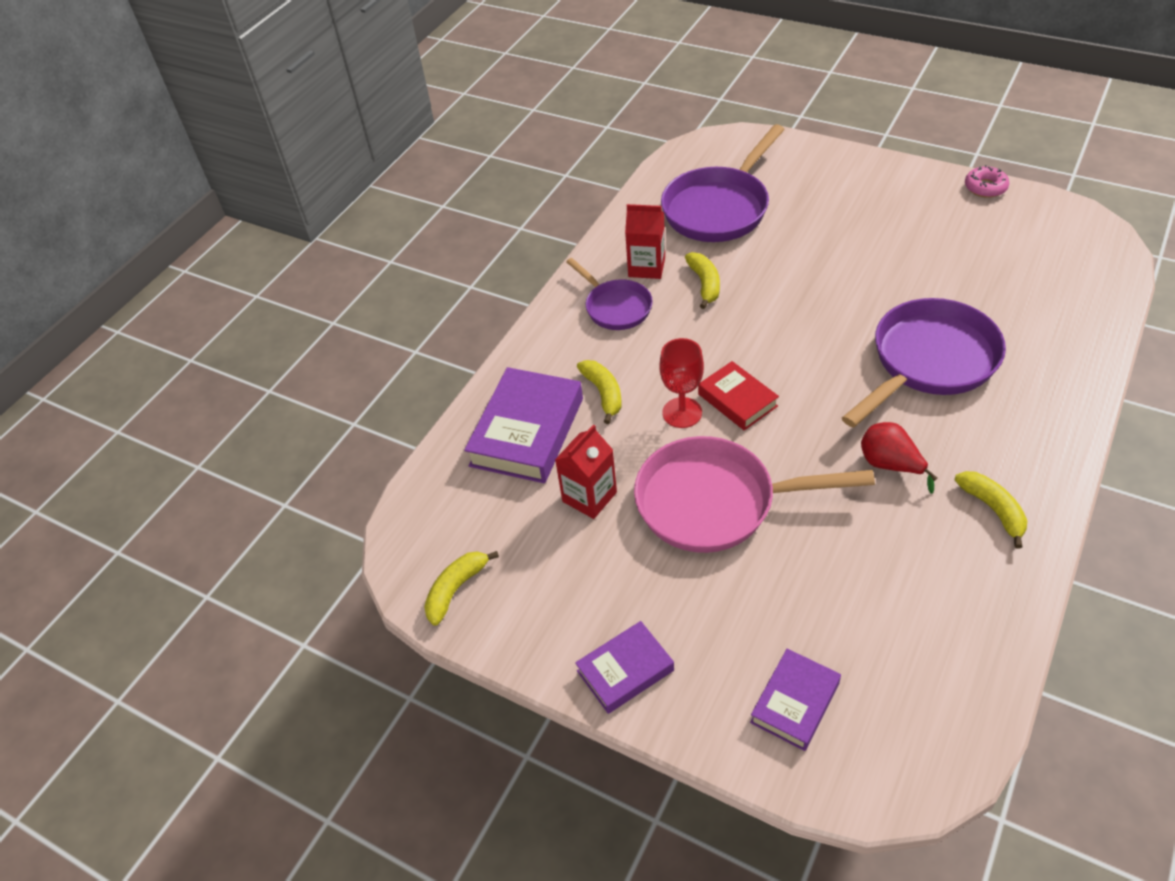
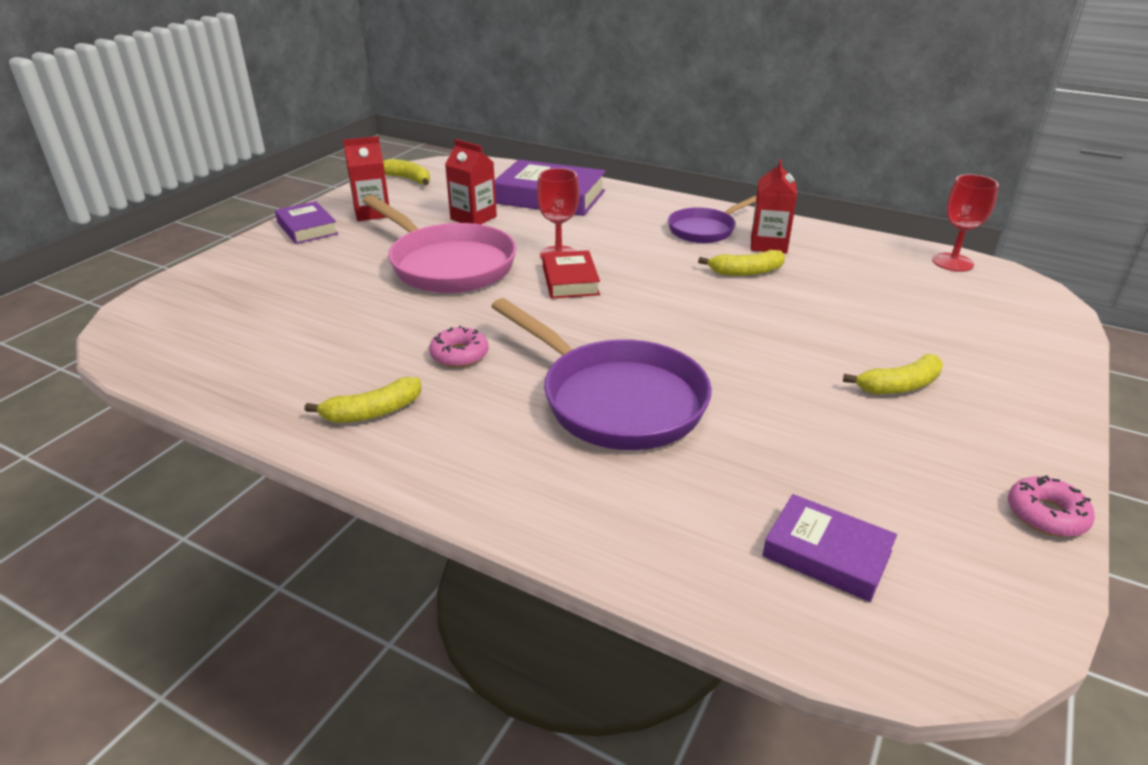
camera: 85 degrees right, 15 degrees down
(574, 606) = (372, 213): none -> red carton
(603, 393) = (588, 224): yellow banana -> yellow banana (899, 386)
(673, 170) = (952, 262): none -> red goblet
(715, 502) = (447, 265): pink pan -> pink pan turned 135 degrees clockwise
(719, 208) = (887, 285): purple pan -> none
(737, 400) = (570, 280): red book -> red book turned 60 degrees counterclockwise
(795, 702) = (233, 286): purple book -> purple book (827, 554)
(890, 465) = (459, 355): red pear -> pink donut

